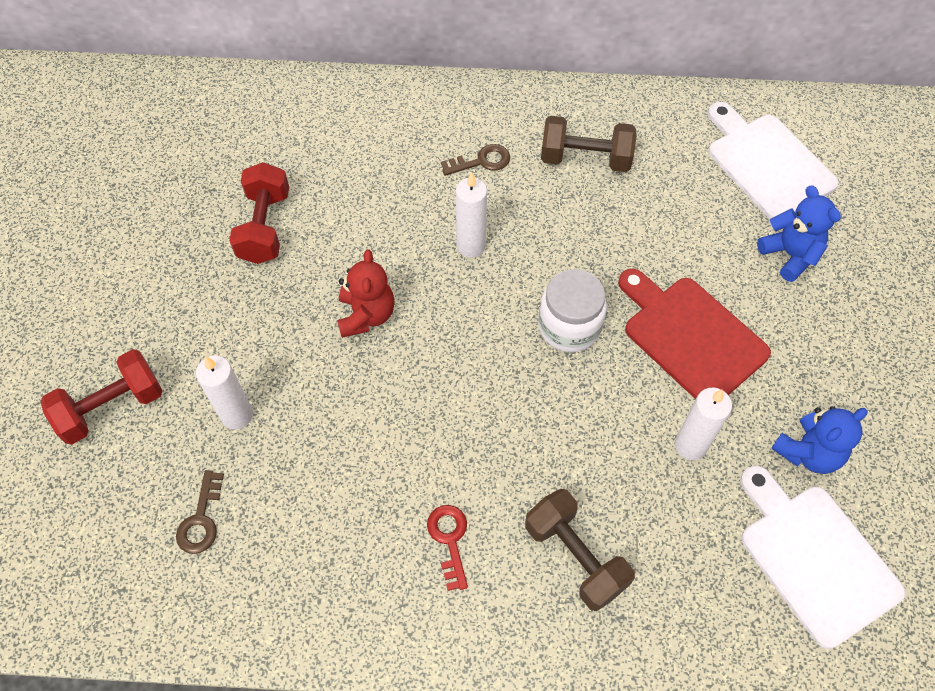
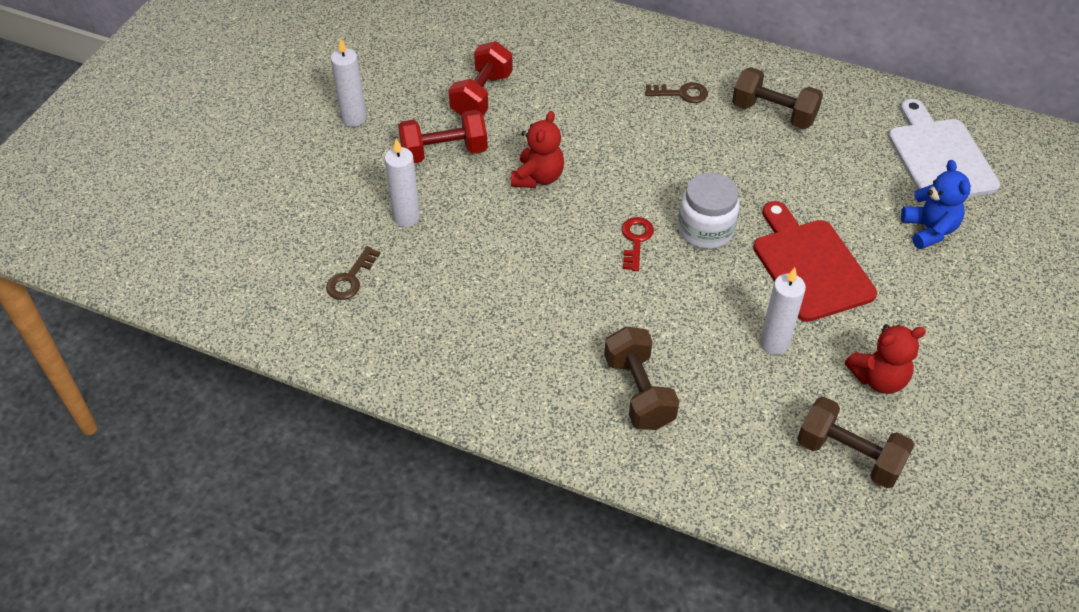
camera: 20 degrees right, 10 degrees down
(111, 407) = (313, 186): red dumbbell -> red dumbbell (444, 152)
(449, 540) = (539, 349): red key -> red key (636, 240)
(471, 246) = (646, 151): white candle -> white candle (354, 118)
(808, 452) = (878, 378): blue teddy bear -> red teddy bear
(814, 558) = (849, 456): white cutting board -> brown dumbbell

